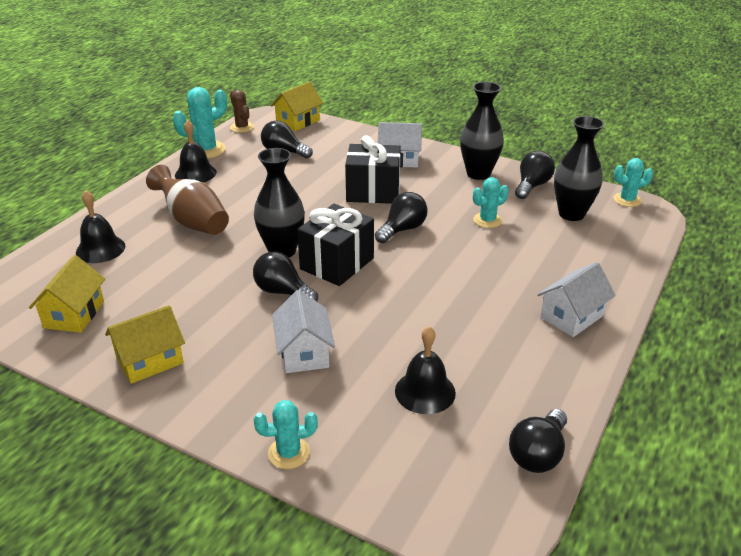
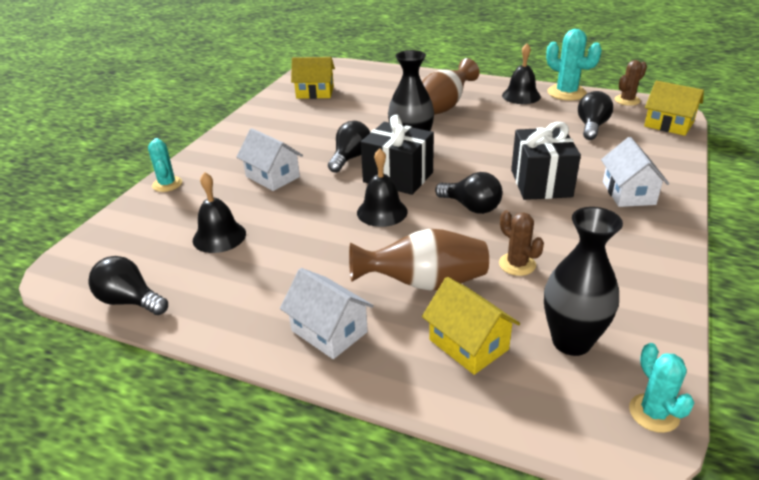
camera: 85 degrees right, 0 degrees up
(100, 249) = (392, 85): black bell -> black bell (382, 212)
(150, 361) = (266, 124): yellow house -> yellow house (468, 344)
(304, 352) = (272, 177): white house -> white house turned 60 degrees clockwise
(478, 174) = (635, 254): black vase -> none
(487, 220) = (517, 264): turquoise cactus -> brown cactus
(510, 264) = (424, 283): none -> brown vase
(532, 186) = (632, 303): black light bulb -> none

